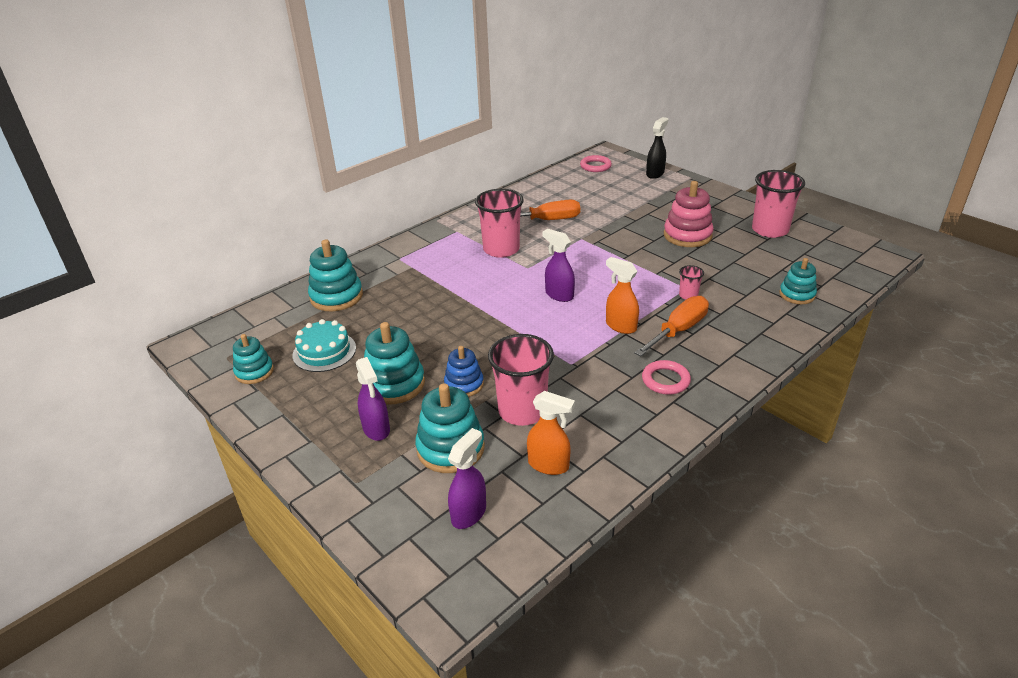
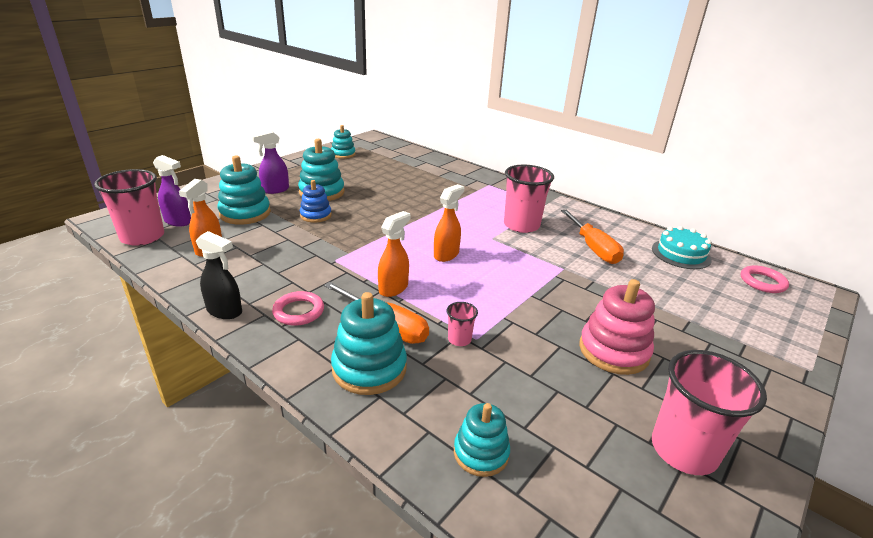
camera: 80 degrees right, 5 degrees down
(324, 351) = (362, 170): turquoise cake -> turquoise cake (681, 254)
(336, 296) = (429, 168): turquoise stacking toy -> turquoise stacking toy (369, 368)
(522, 411) = (277, 238): pink cup -> pink cup (142, 237)
(559, 295) = (446, 254): purple spray bottle -> orange spray bottle
(655, 173) = (789, 333): black spray bottle -> black spray bottle (225, 311)

